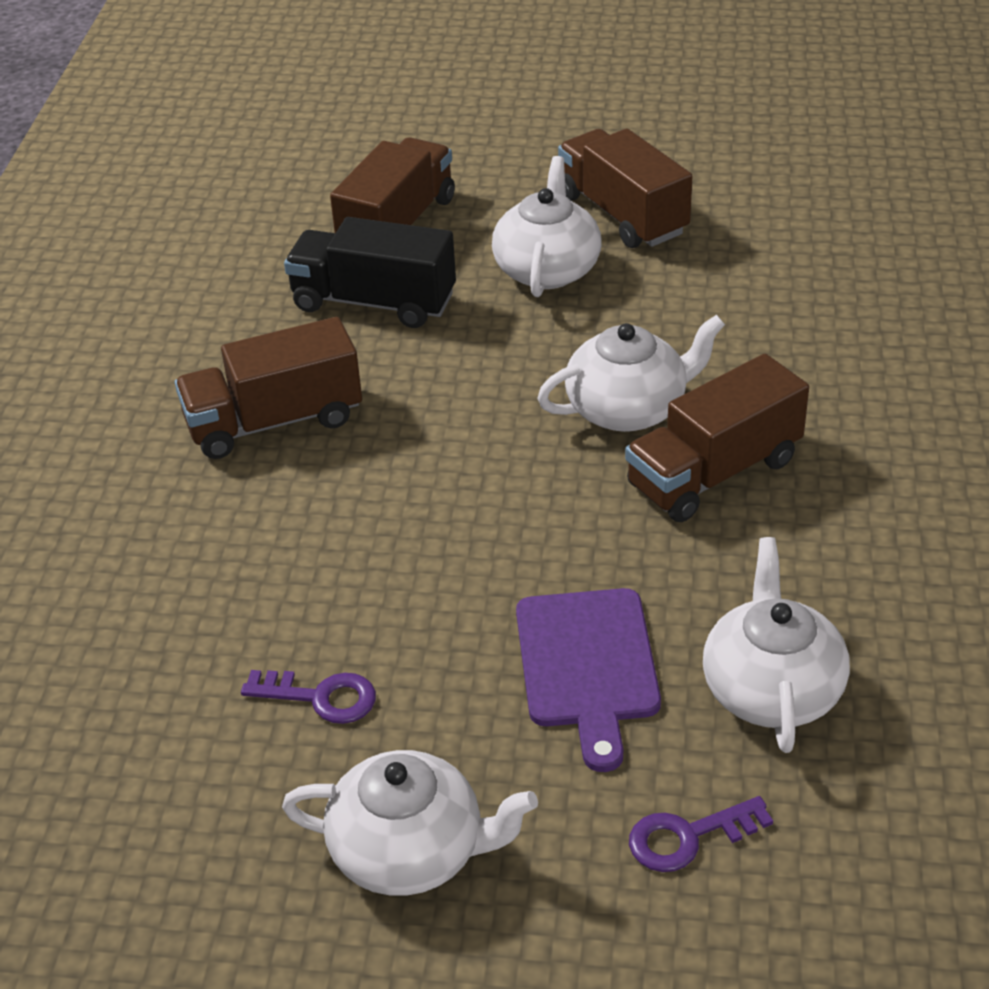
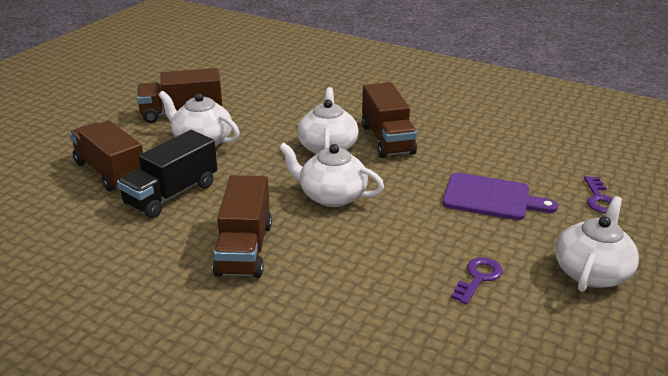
camera: 70 degrees left, 10 degrees down
(771, 689) = (524, 161): white teapot -> white teapot (331, 196)

